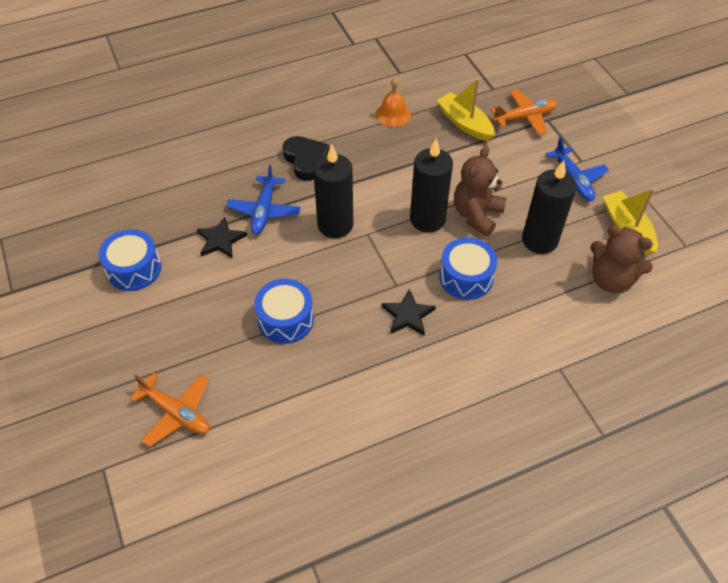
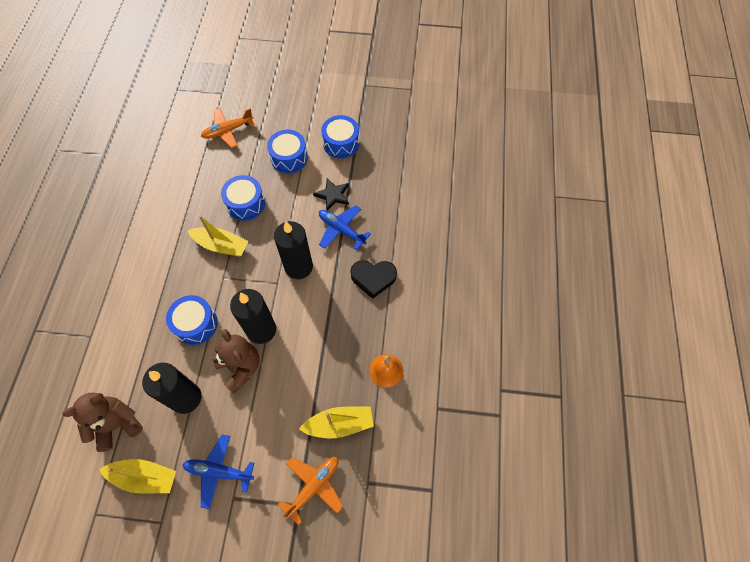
camera: 120 degrees right, 10 degrees up
(187, 312) = (289, 158): none -> blue drum
(359, 310) = (221, 245): none -> yellow boat
(408, 315) = (196, 271): black star -> none
(525, 117) = (314, 486): orange plane -> orange plane turned 150 degrees counterclockwise

